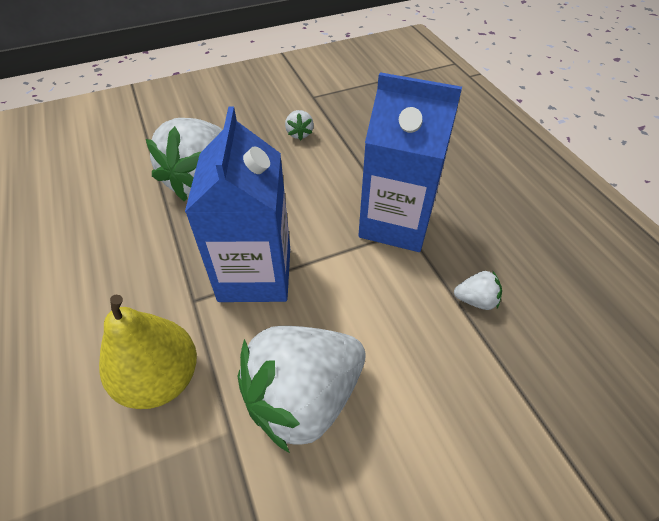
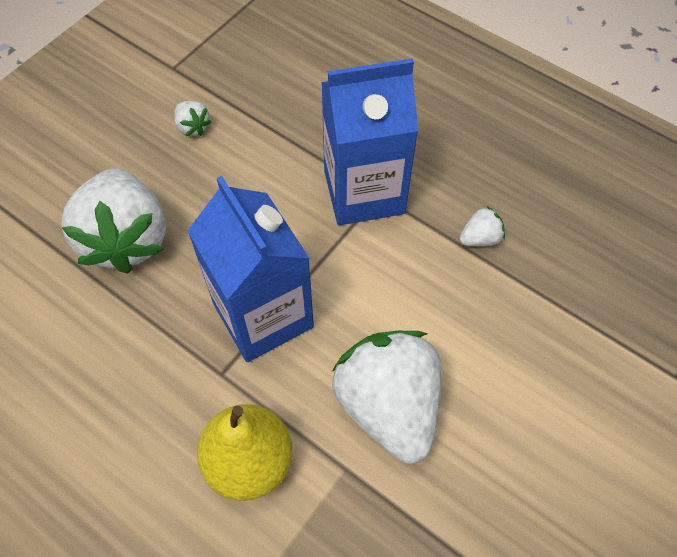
camera: 30 degrees left, 10 degrees up
(303, 397) = (388, 405): white strawberry -> white strawberry turned 135 degrees clockwise

